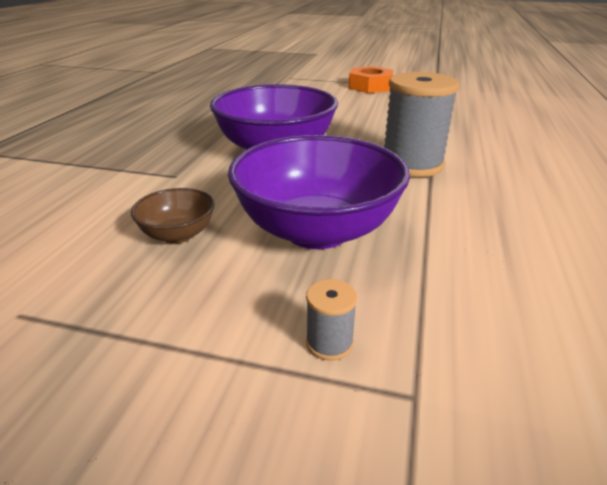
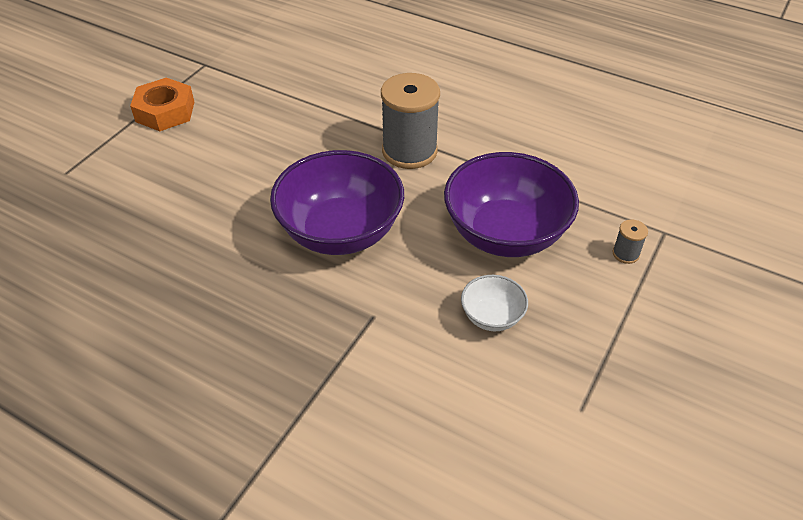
camera: 75 degrees left, 15 degrees up
(178, 234) = (492, 316): brown bowl -> white bowl

